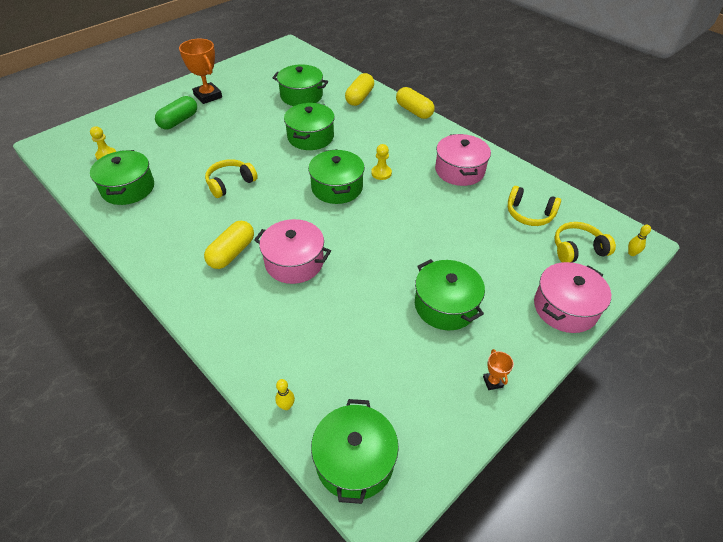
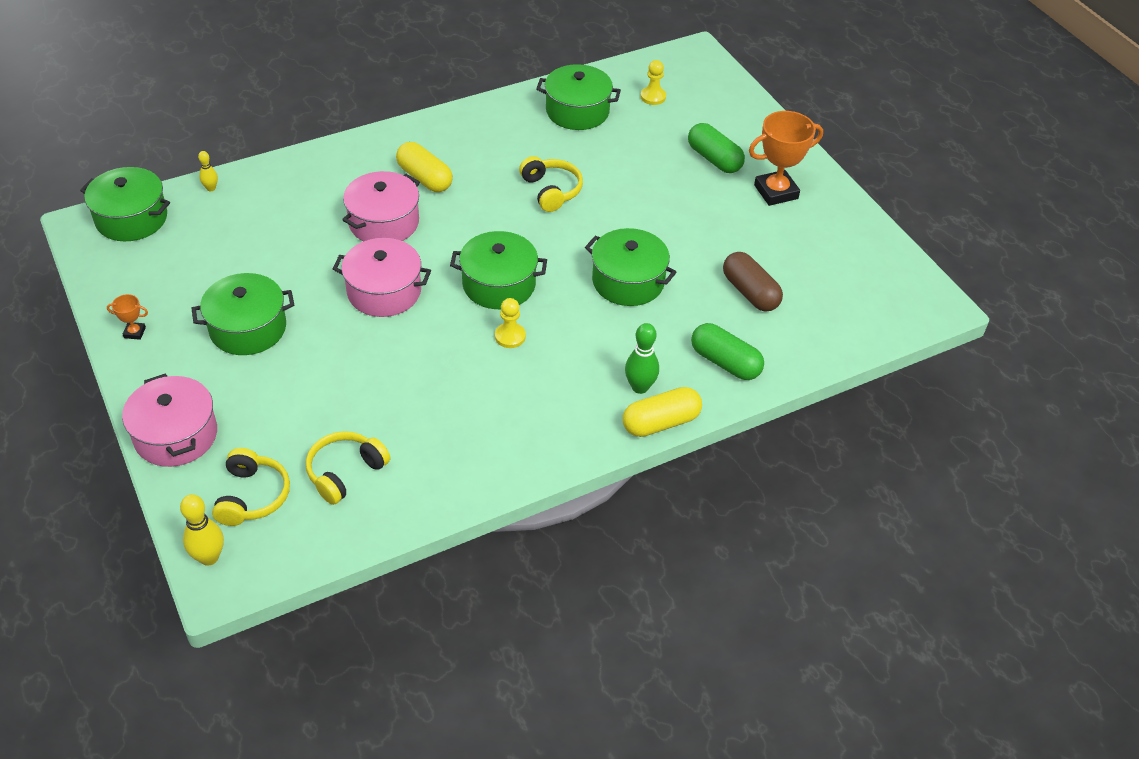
camera: 105 degrees right, 0 degrees up
(301, 96) = (750, 292): green pot -> brown capsule
(359, 97) = (725, 362): yellow capsule -> green capsule
(393, 121) = (640, 387): none -> green bowling pin
(459, 170) = (477, 427): pink pot -> pink pot (384, 291)
(631, 253) = (209, 557): yellow bowling pin -> yellow bowling pin, size x1.70

